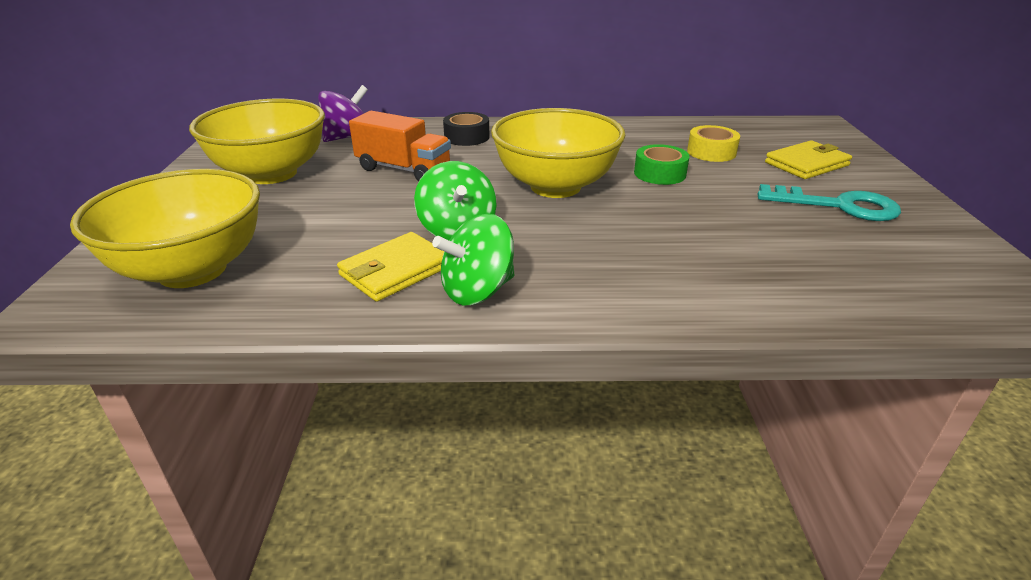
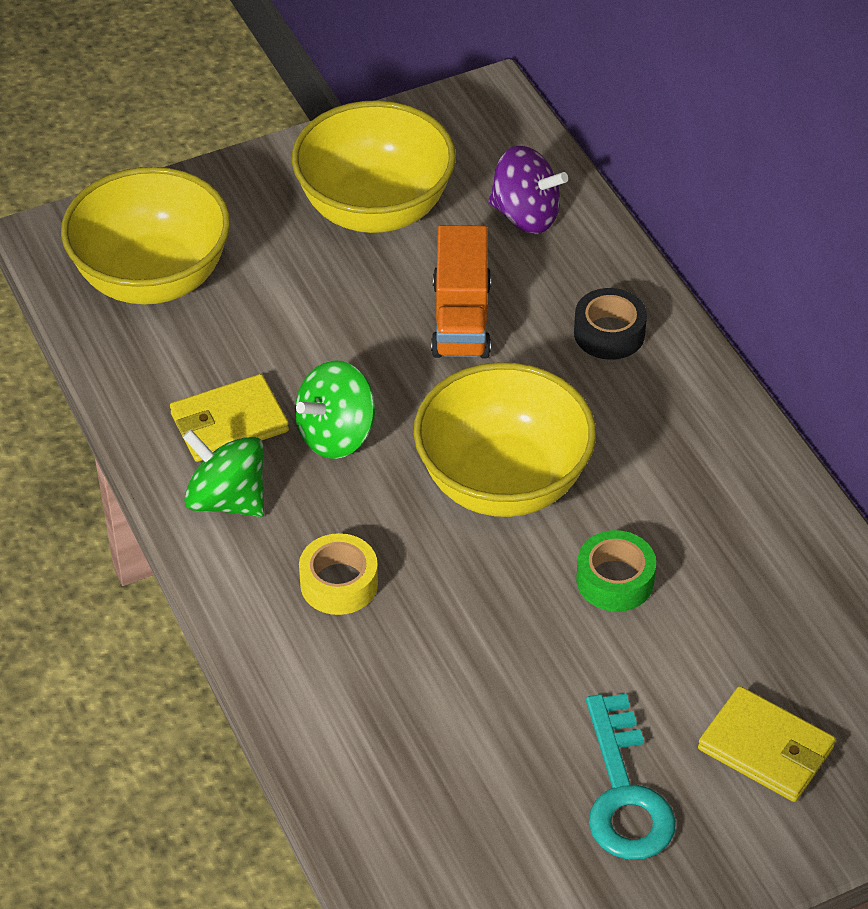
camera: 65 degrees right, 15 degrees up
(395, 271) = (229, 423): yellow wallet -> yellow wallet turned 45 degrees counterclockwise
(711, 152) = (739, 625): yellow tape -> yellow tape (339, 583)

